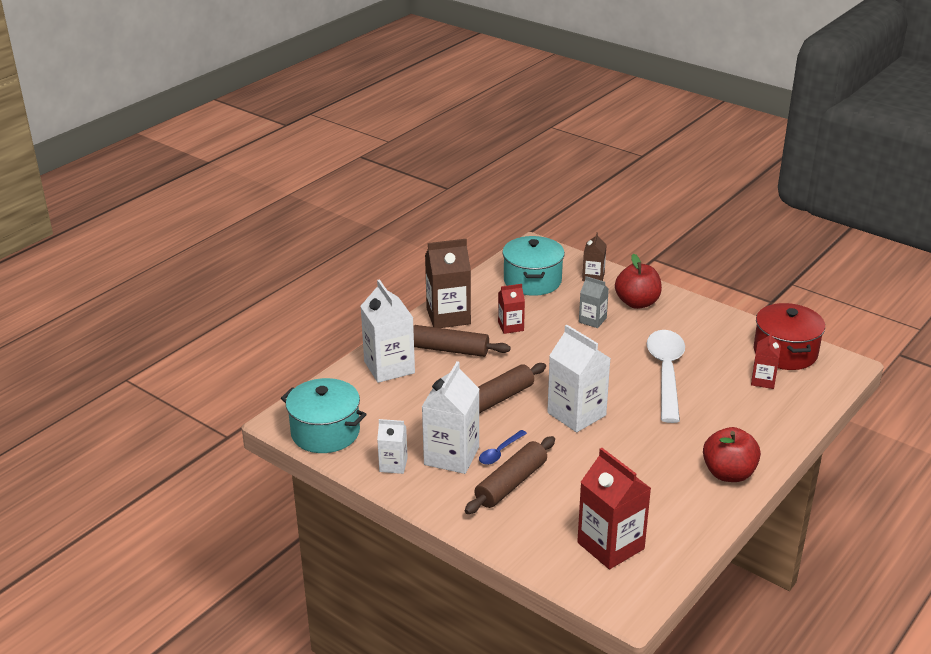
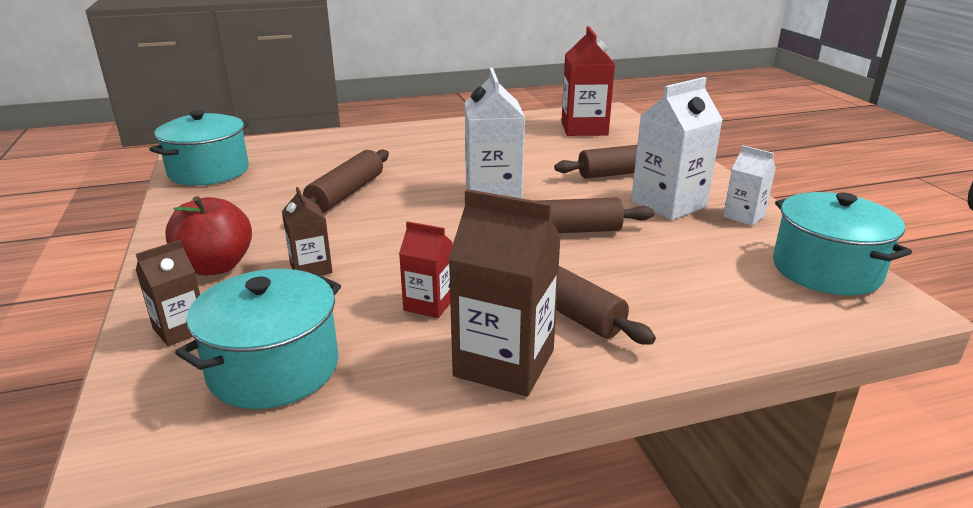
camera: 145 degrees left, 5 degrees down
(389, 367) = (681, 317): white carton -> none
(500, 452) = (612, 192): blue spoon -> none
(592, 320) = (311, 268): grey carton -> brown carton
(666, 373) = (346, 193): white spoon -> brown rolling pin
(728, 473) = (434, 131): red apple -> none
(763, 380) = (279, 162): red carton -> none
(785, 352) = (209, 171): red pot -> turquoise pot

